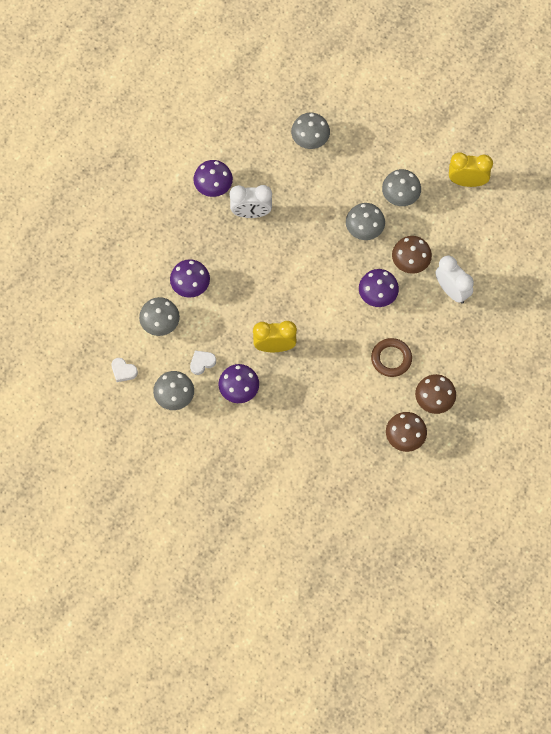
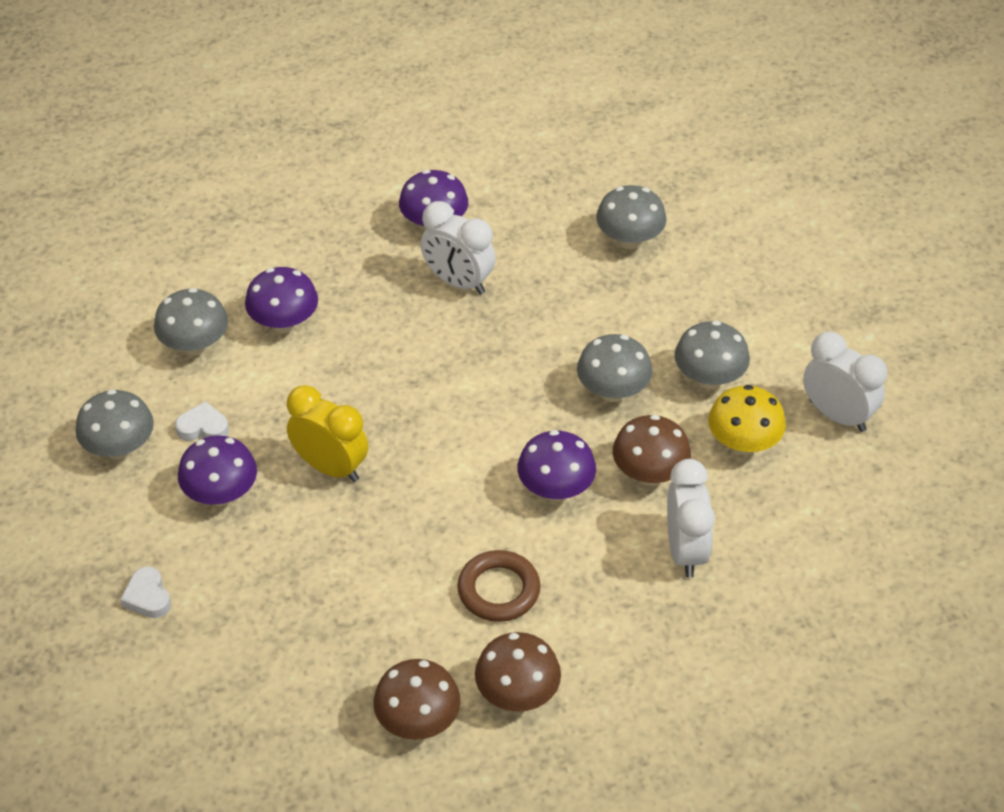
camera: 35 degrees right, 20 degrees down
(123, 371) = (83, 374): white heart -> white heart (148, 597)
(438, 221) = (743, 443): none -> yellow mushroom
(467, 181) = (837, 415): yellow clock -> white clock

